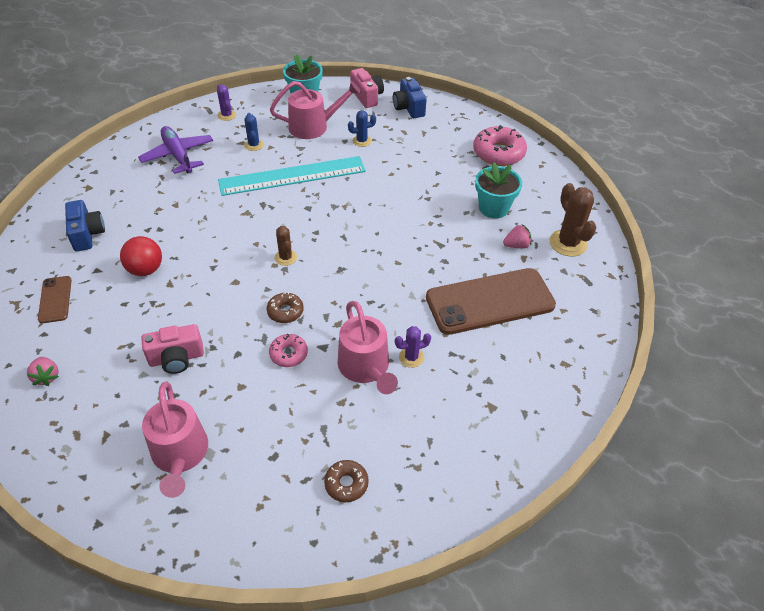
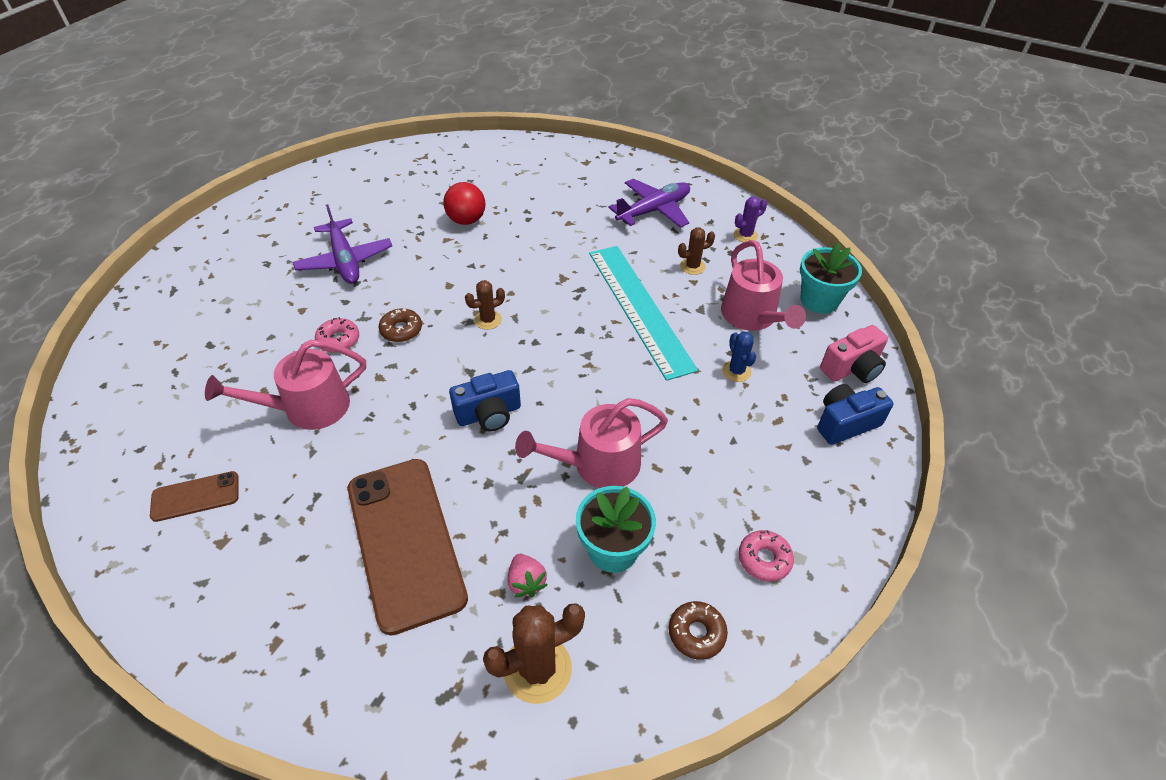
camera: 85 degrees right, 0 degrees up
(47, 377) = (336, 190): pink strawberry -> none
(55, 299) = (427, 176): brown phone -> brown phone (195, 496)
(87, 234) = (515, 175): blue camera -> blue camera (489, 414)
(176, 358) = (345, 261): pink camera -> purple plane
(180, 455) = (230, 282): pink watering can -> pink watering can (598, 464)
(254, 145) = (692, 266): blue cactus -> brown cactus
(346, 484) = (158, 404): brown donut -> brown donut (696, 633)
(411, 357) = (316, 452): purple cactus -> none
(498, 153) = (764, 559): pink donut -> pink donut, size x0.56

